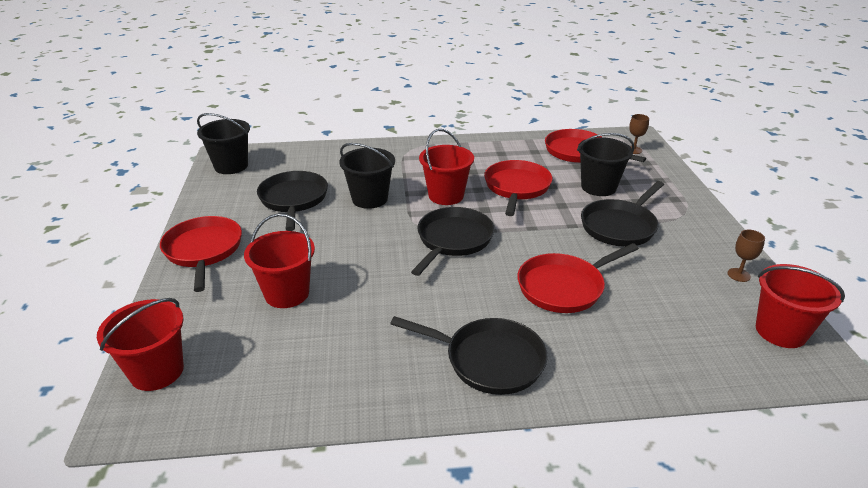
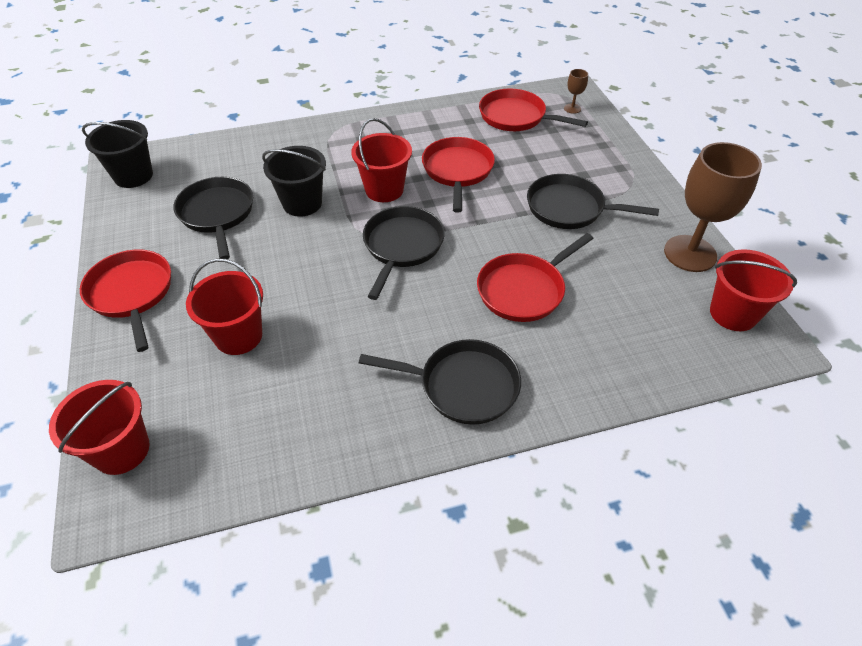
camera: 10 degrees left, 15 degrees up
(598, 187) = (542, 161): black bucket -> none
(620, 226) = (570, 208): black pan -> black pan turned 75 degrees clockwise
(738, 275) = (690, 253): brown goblet -> brown goblet, size x2.38

